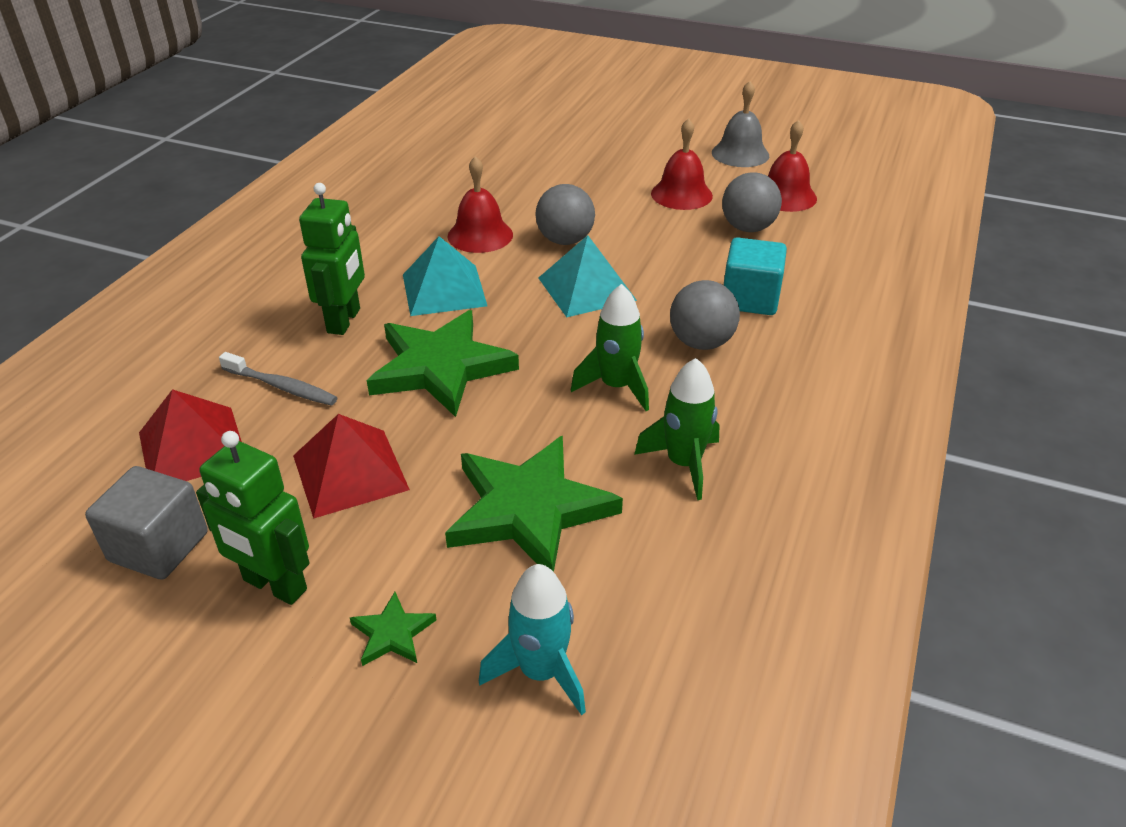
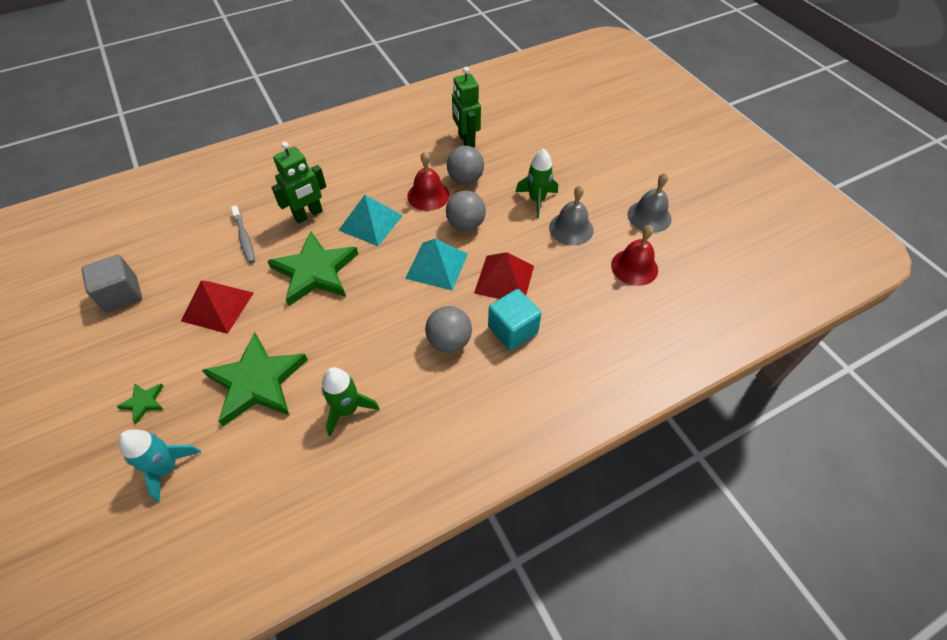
camera: 40 degrees right, 15 degrees up
(192, 447) = (181, 250): red pyramid -> red pyramid (504, 279)
(274, 585) = (134, 344): green robot -> green robot (466, 141)
(616, 386) = (375, 339): green rocket -> green rocket (537, 200)
(681, 194) = (571, 228): red bell -> grey bell
(748, 228) = (578, 278): grey ball -> grey ball (465, 179)

